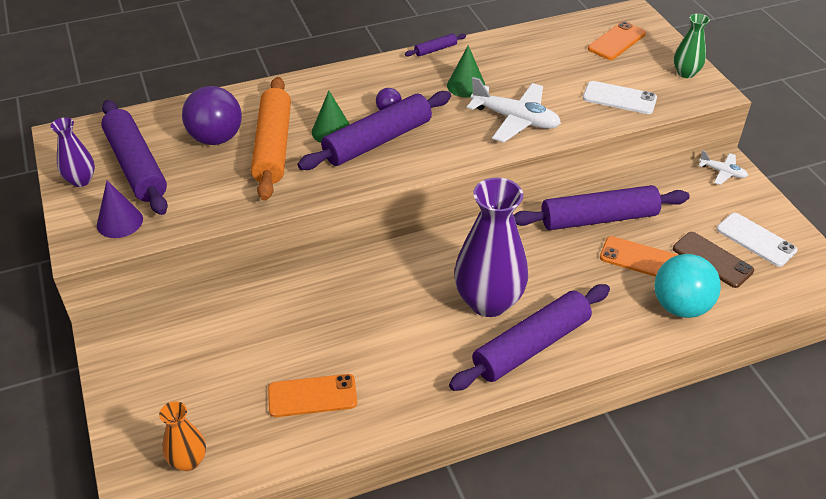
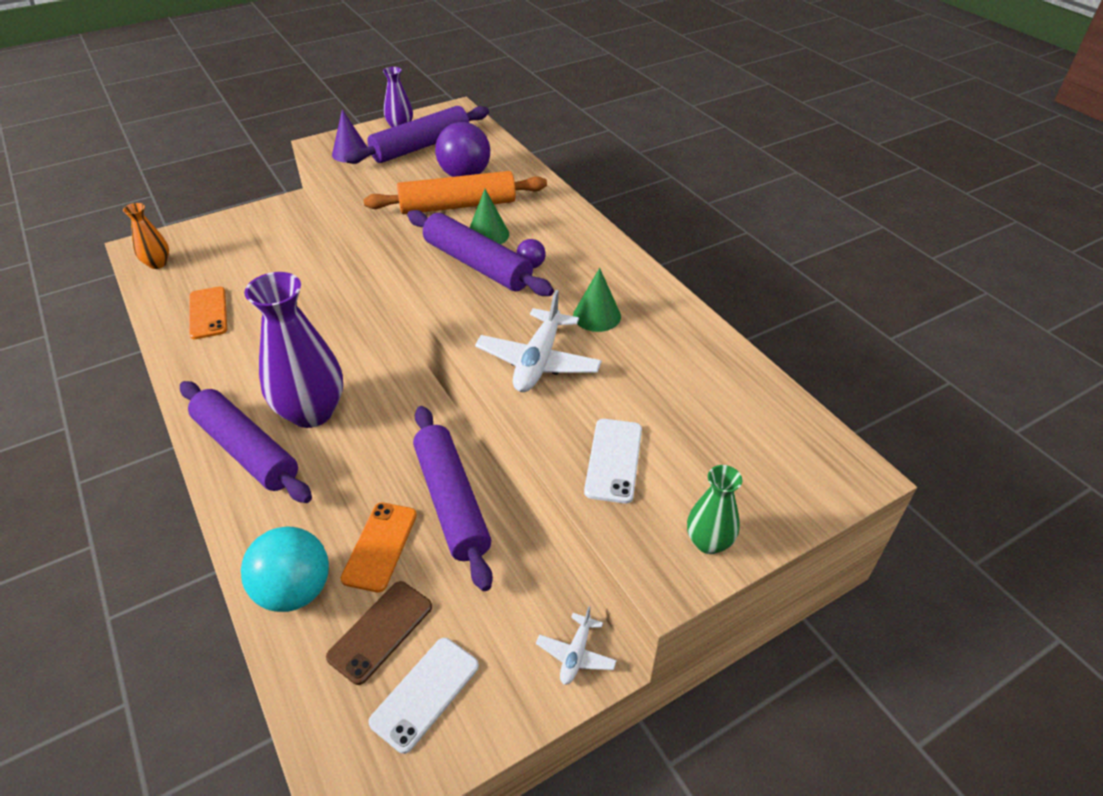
camera: 80 degrees right, 0 degrees up
(435, 49) = (663, 285): purple rolling pin -> none
(616, 41) = (762, 454): orange phone -> none

